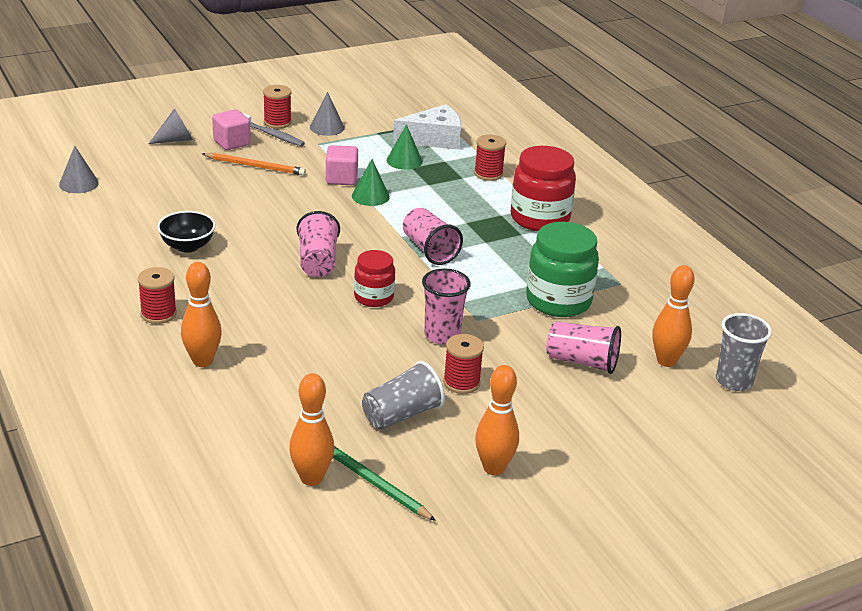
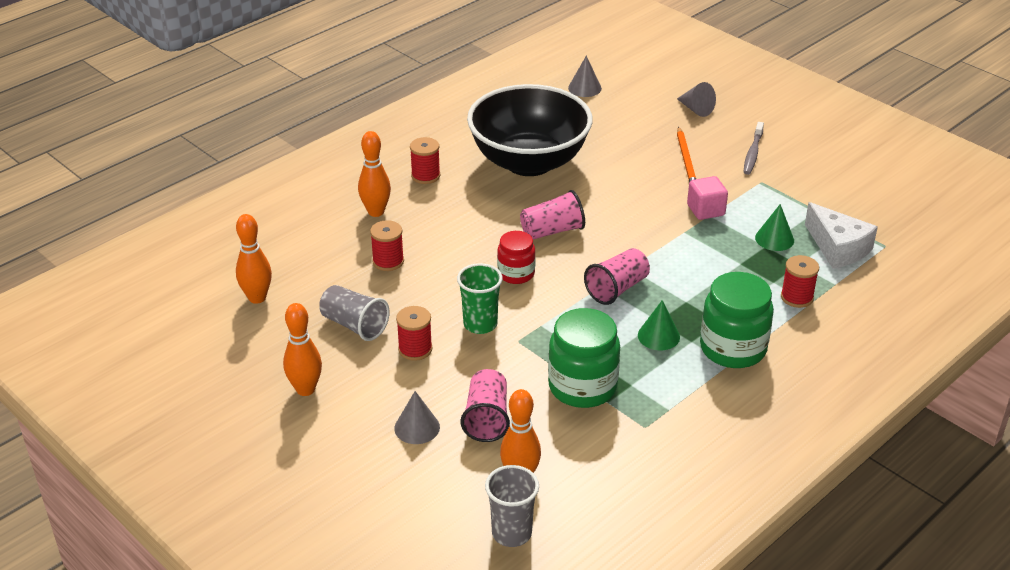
camera: 75 degrees right, 5 degrees up
(187, 246) = (529, 162): black bowl -> black bowl, size x2.46
(232, 143) = (717, 137): pink cube -> none
(277, 122) = (779, 150): red spool -> red spool (388, 261)
(327, 127) = (797, 179): grey cone -> grey cone (417, 427)
(370, 196) = (687, 234): green cone -> green cone (658, 336)
(375, 484) = (262, 330): green pencil -> none
(442, 335) = (480, 324): pink cup -> green cup
(539, 218) = (733, 348): red jar -> green jar

